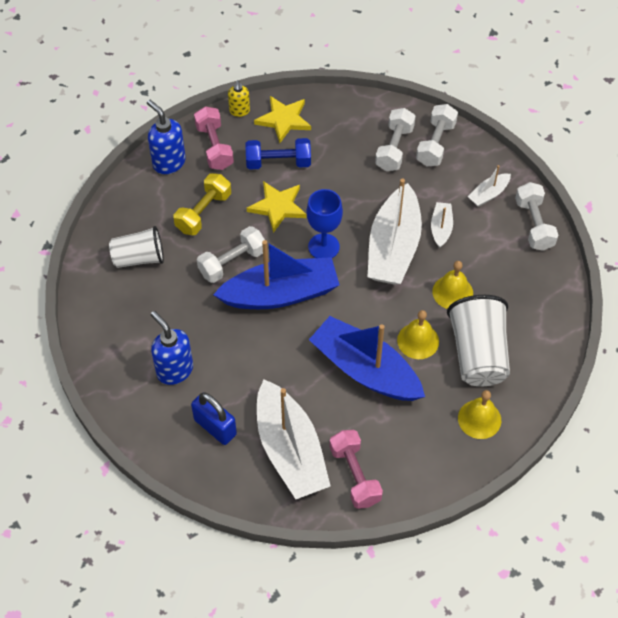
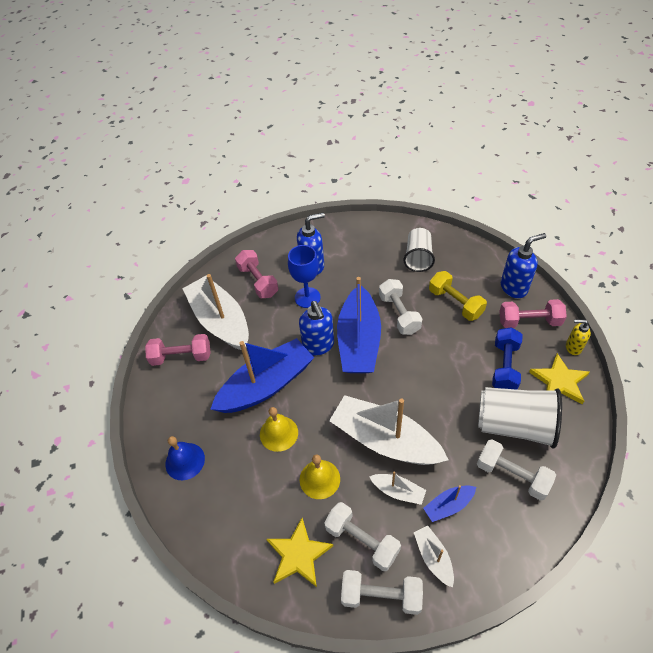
camera: 110 degrees right, 5 degrees down
(215, 427) = (258, 281): blue padlock -> pink dumbbell
(278, 207) = (452, 356): yellow star -> yellow star (299, 554)
(290, 450) = (220, 321): white boat -> white boat turned 60 degrees clockwise
(298, 332) = (318, 345): none -> blue soap dispenser
(323, 247) = (399, 382): blue goblet -> blue goblet (307, 297)
(435, 144) = (514, 521): white dumbbell -> white dumbbell (362, 540)
(440, 189) = (448, 505): none -> blue boat
(478, 353) = (247, 481): white cup -> white cup (514, 425)
(479, 419) = (185, 461): yellow bell -> blue bell

